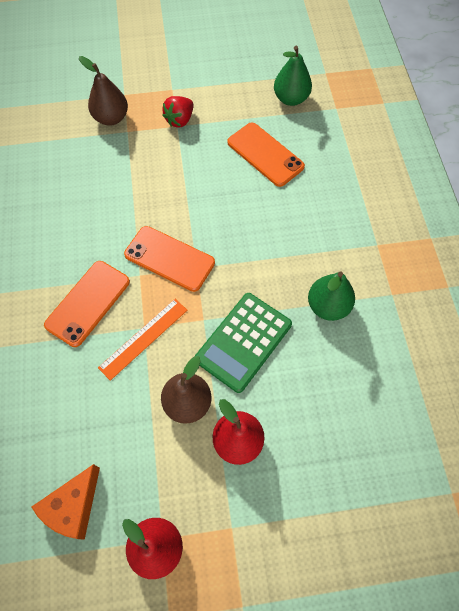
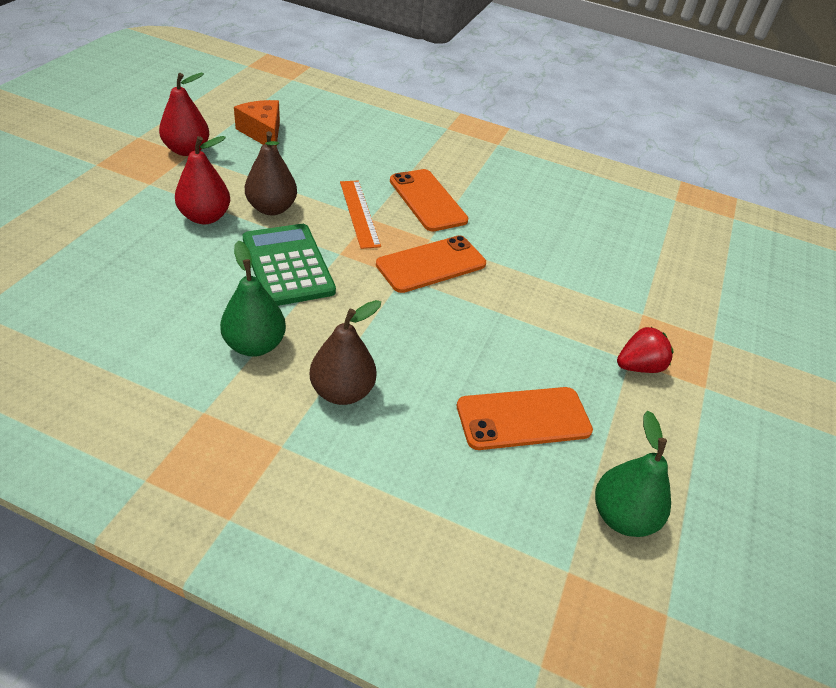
camera: 115 degrees right, 20 degrees down
(111, 118) = (672, 310): brown pear -> brown pear (342, 391)
(180, 120) = (638, 366): red strawberry -> red strawberry turned 90 degrees clockwise

